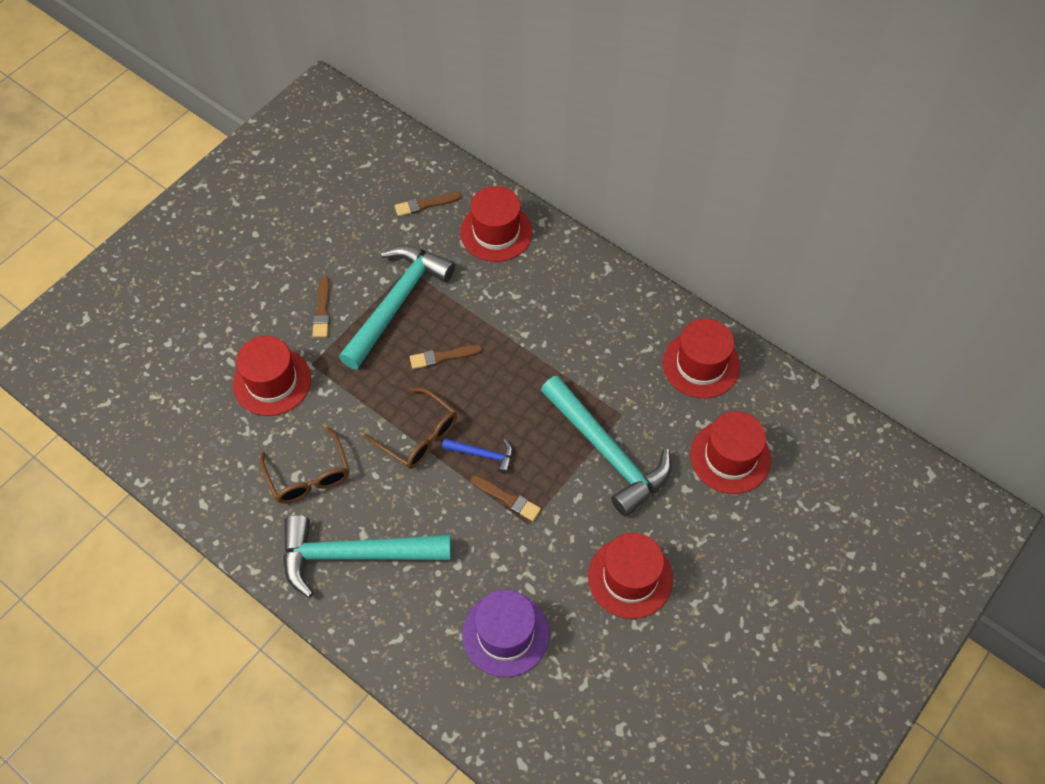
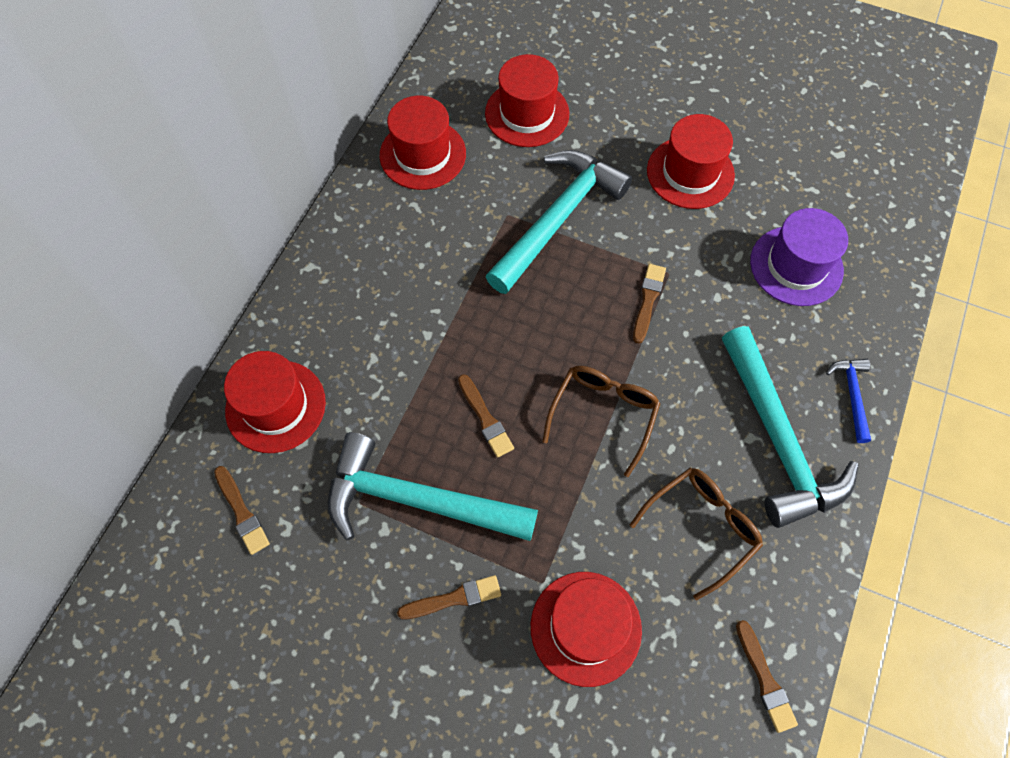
camera: 105 degrees left, 5 degrees up
(193, 480) = (765, 679): none -> brown brush
(483, 455) = (603, 338): blue hammer -> blue hammer (852, 395)

